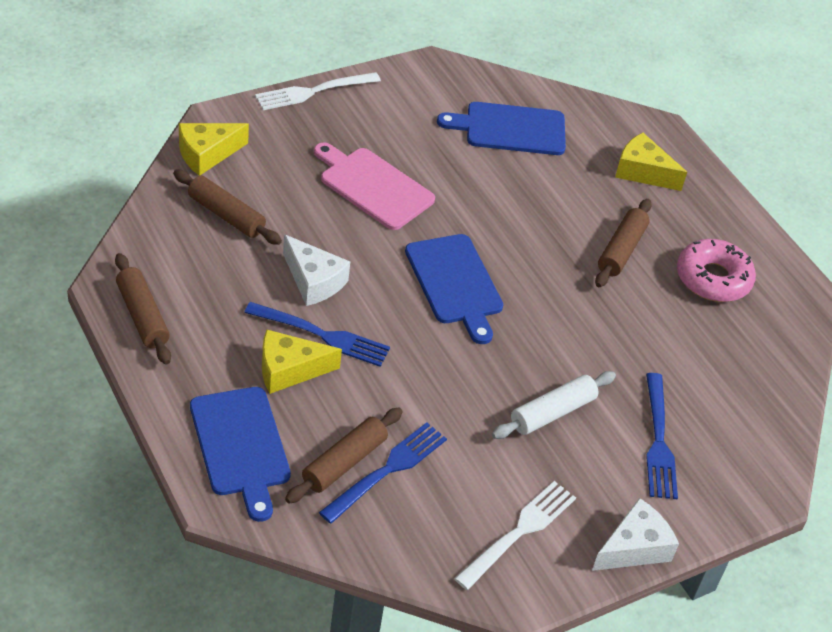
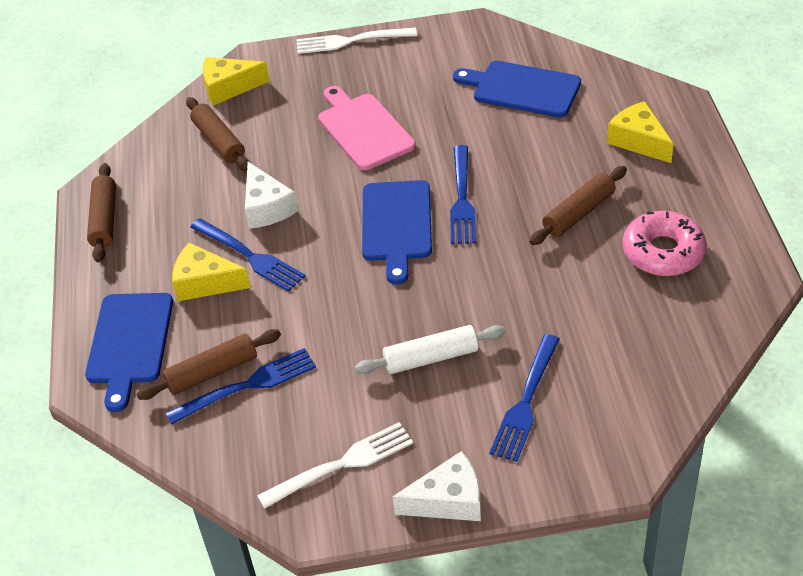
camera: 30 degrees right, 0 degrees up
(506, 248) = (462, 199): none -> blue fork

